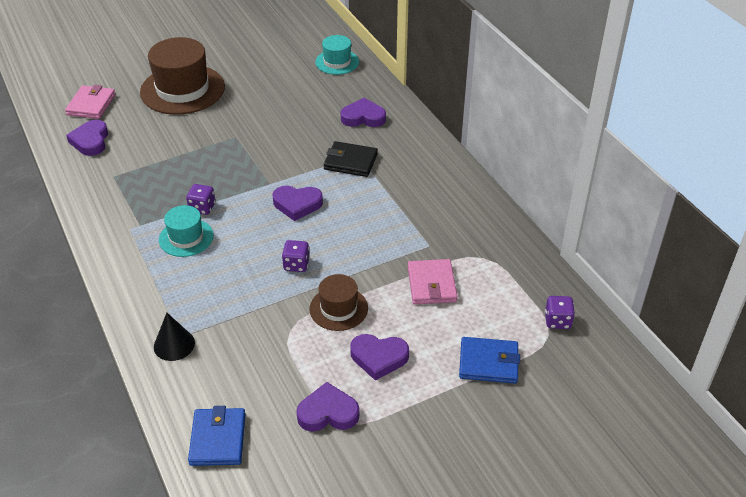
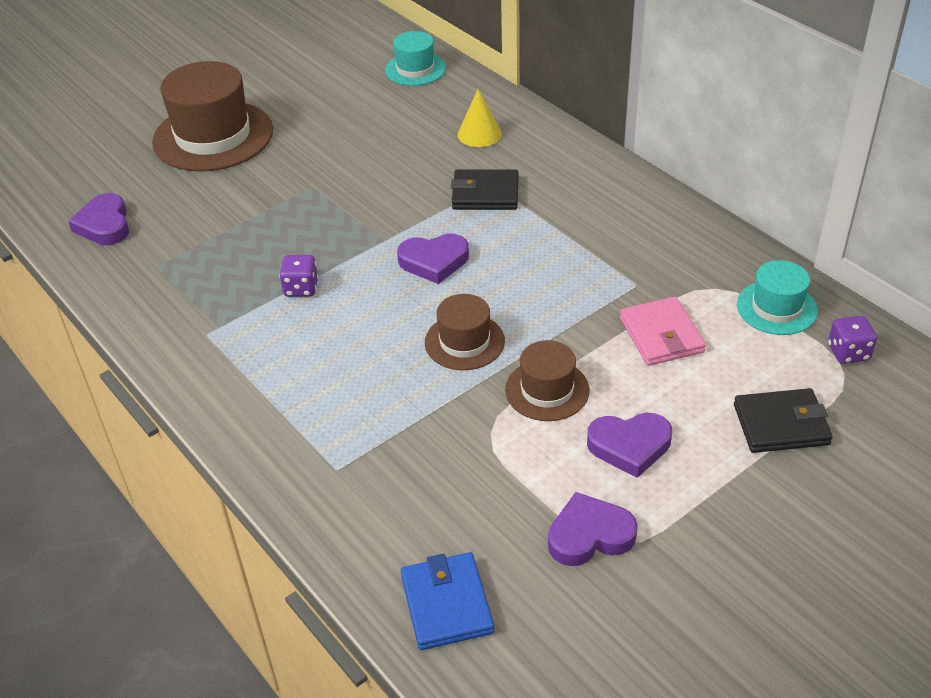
camera: 10 degrees left, 0 degrees up
(91, 105) = (88, 176): pink wallet -> none
(174, 344) = (331, 483): black cone -> none
(186, 237) = (293, 332): turquoise hat -> turquoise hat (776, 308)
(296, 265) = (464, 342): purple dice -> brown hat
(363, 117) = (479, 134): purple heart -> yellow cone
(488, 363) = (781, 424): blue wallet -> black wallet

